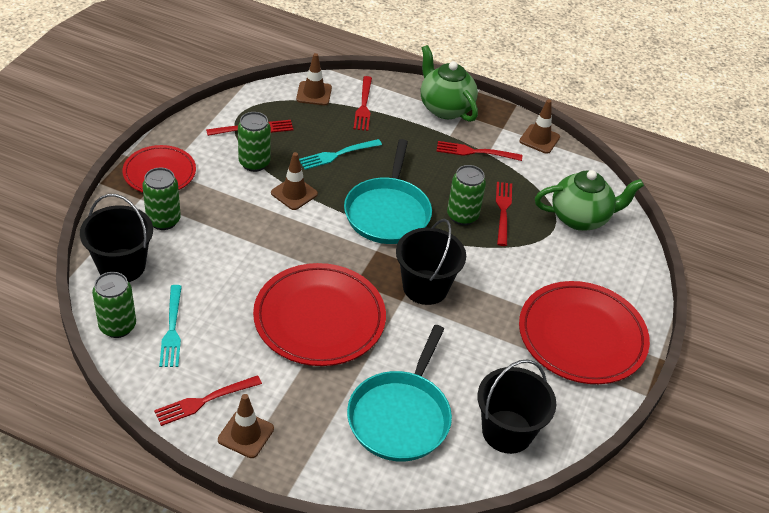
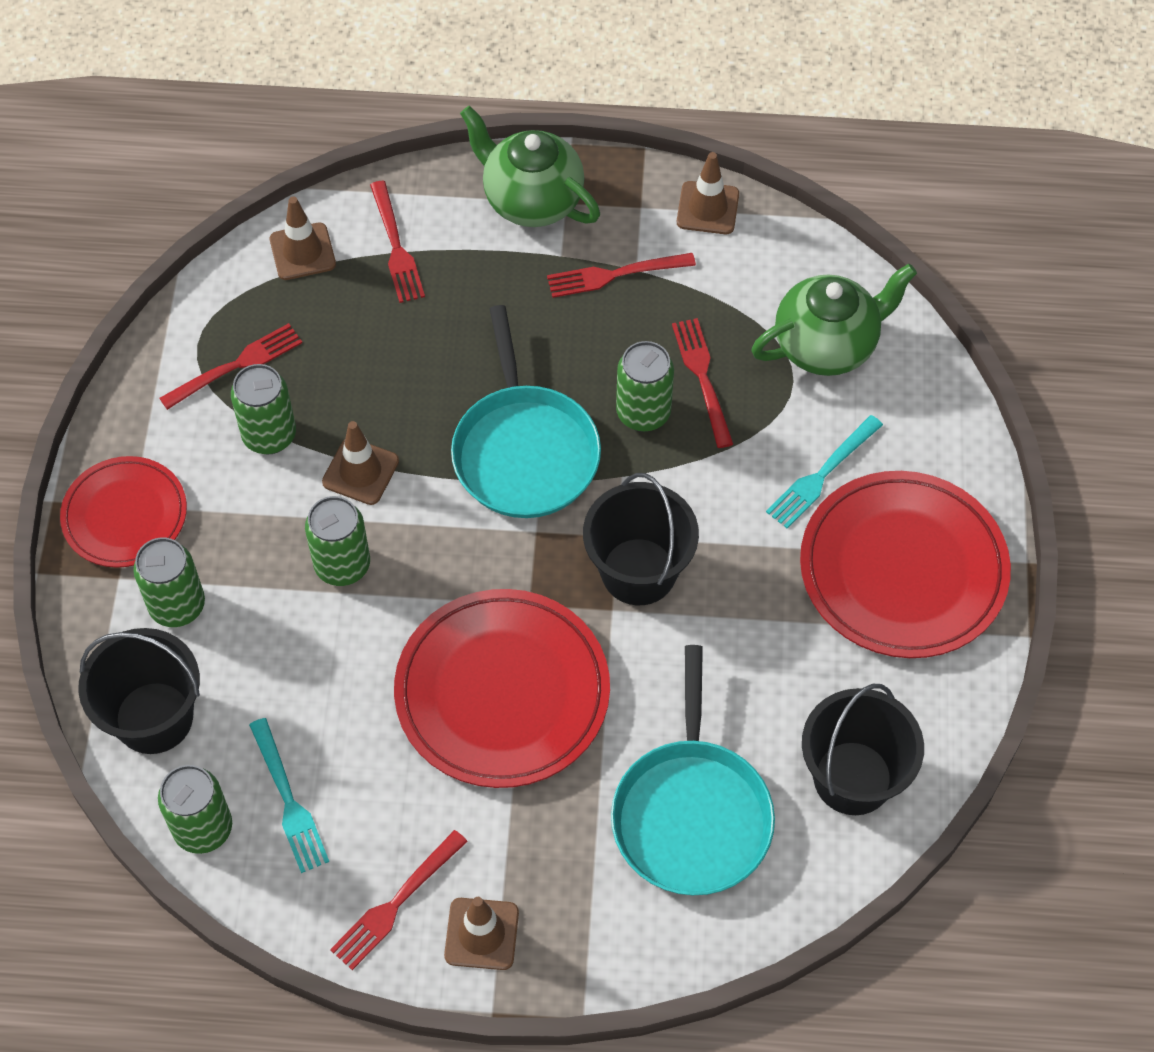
camera: 15 degrees left, 15 degrees up
(262, 231) = (342, 565): none -> green can
(337, 155) = (396, 366): turquoise fork -> turquoise fork (822, 474)

